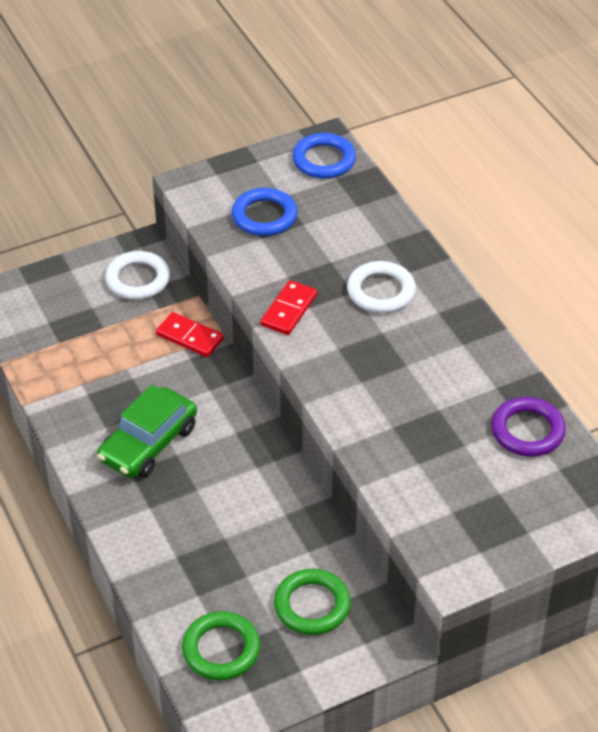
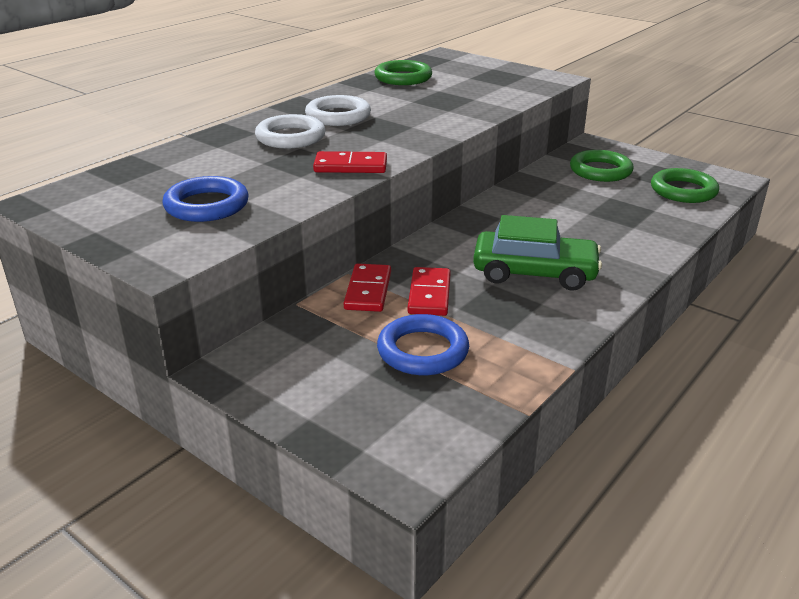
camera: 115 degrees left, 15 degrees down
(138, 279) = (294, 353): white ring -> white ring (338, 116)
(161, 368) = (429, 294): none -> red domino
(324, 160) = (82, 195): blue ring -> blue ring (423, 351)
(527, 431) = (403, 78): purple ring -> green ring

